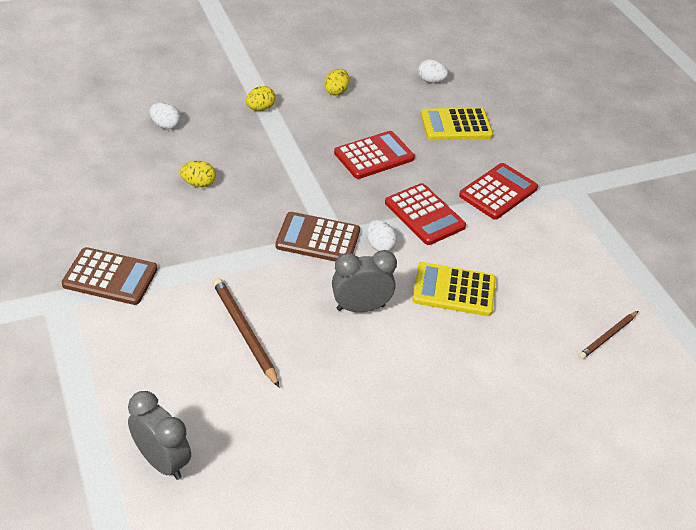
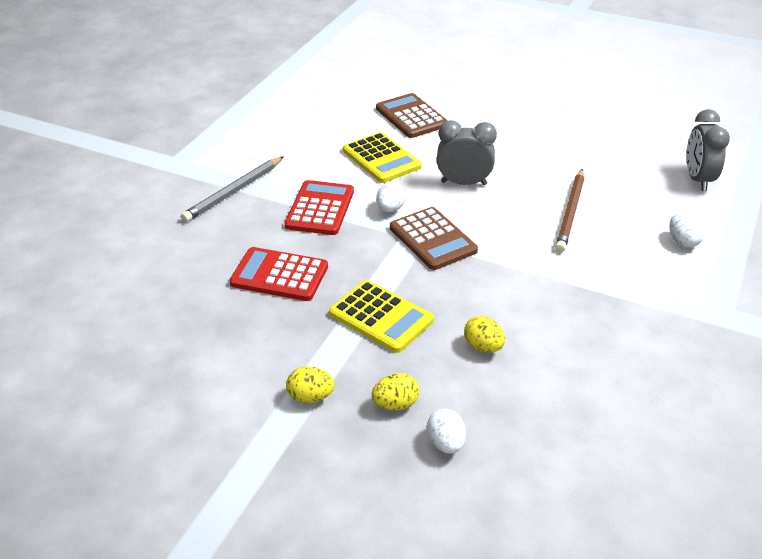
camera: 130 degrees left, 5 degrees down
(110, 277) = (651, 307): brown calculator -> brown calculator (411, 117)
(336, 91) = (199, 365): yellow egg -> yellow egg (395, 404)
(360, 307) = (463, 183): grey clock -> grey clock turned 150 degrees clockwise
(431, 81) = (87, 315): white egg -> white egg (682, 241)
(456, 125) = (158, 258): yellow calculator -> yellow calculator (381, 317)
(498, 192) = (234, 191): red calculator -> grey pencil
(608, 336) = (328, 95): brown pencil -> none

